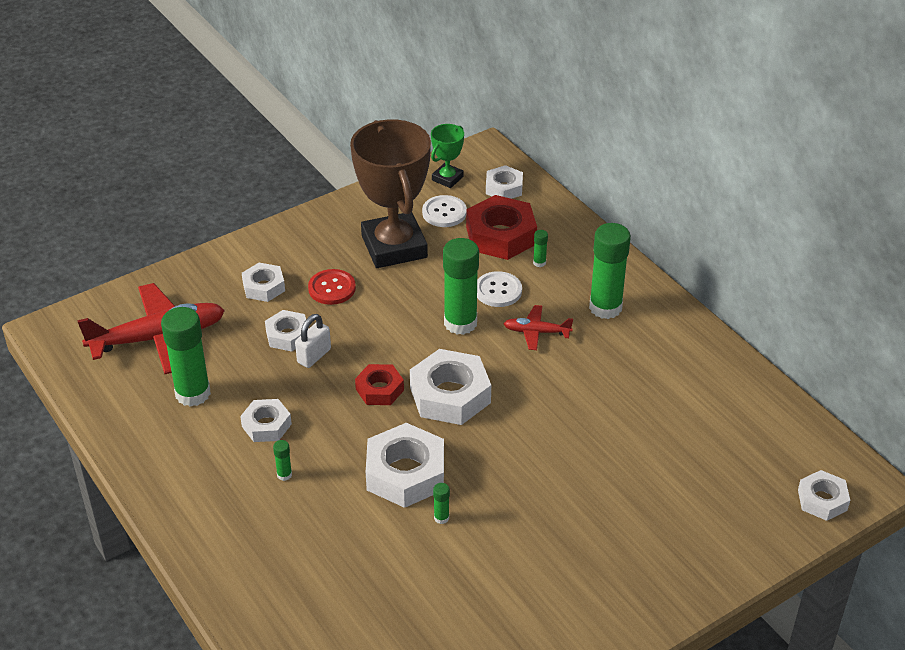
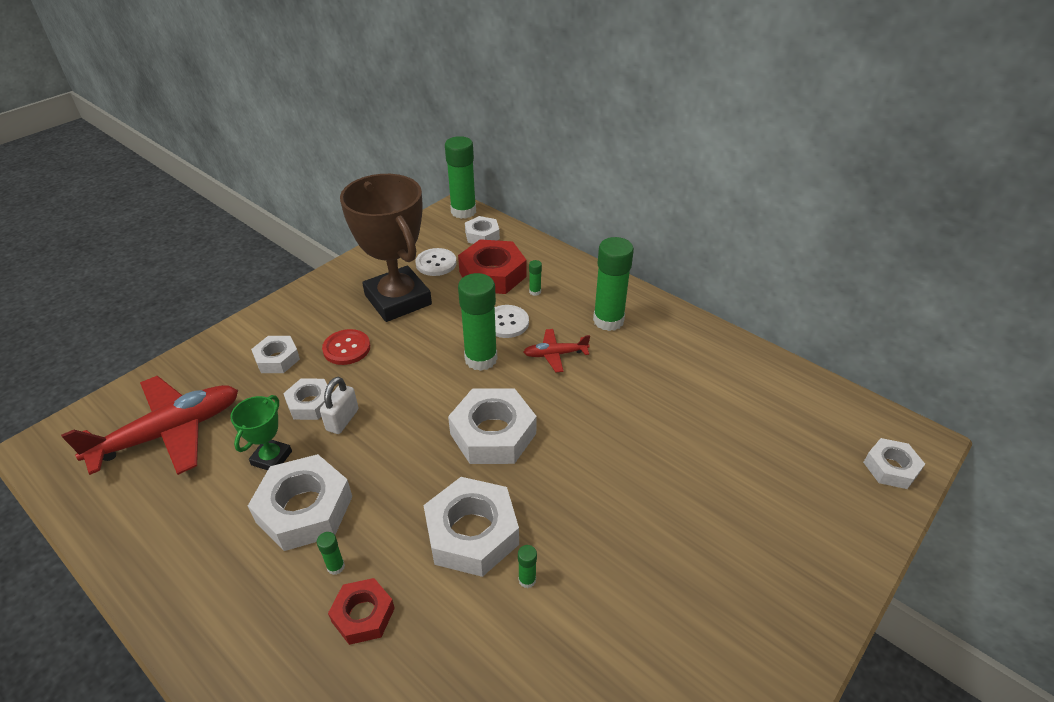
camera: 15 degrees left, 0 degrees up
(193, 393) = (214, 489): green glue stick -> green glue stick (463, 211)
(266, 425) = (304, 509): white nut -> white nut, size x1.72
(379, 389) = (419, 442): red nut -> red nut (363, 615)
(447, 178) = (430, 235): green trophy -> green trophy (271, 458)

